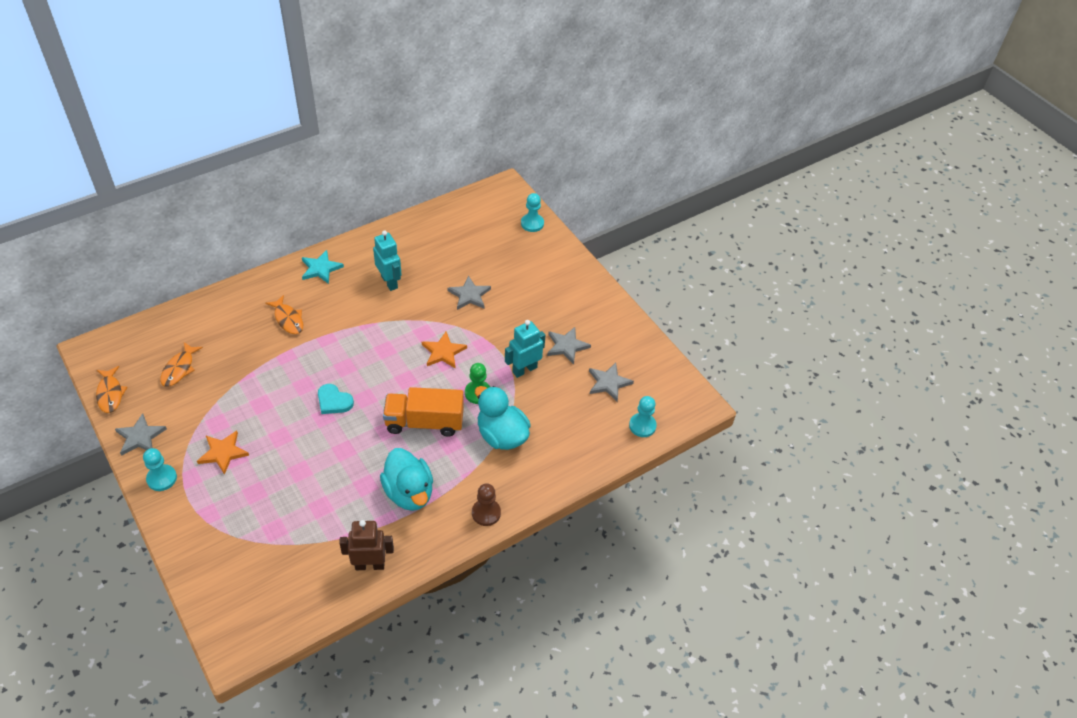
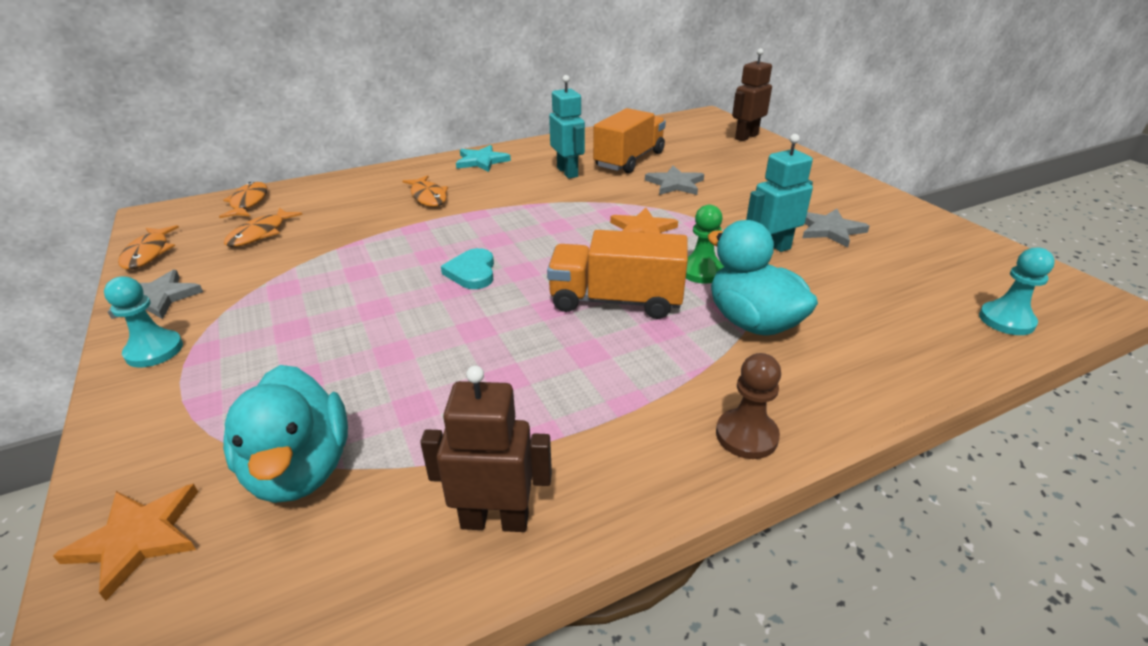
camera: 10 degrees right, 15 degrees down
(154, 332) = (248, 202): none -> orange fish
(223, 453) = (274, 323): orange star -> orange star (138, 538)
(334, 401) = (472, 272): turquoise heart -> turquoise heart turned 45 degrees clockwise
(409, 493) = (588, 393): turquoise duck -> turquoise duck (300, 469)
(437, 262) = (629, 160): none -> orange truck
(532, 223) = (746, 137): turquoise pawn -> brown robot
(608, 383) = (915, 268): grey star -> none

